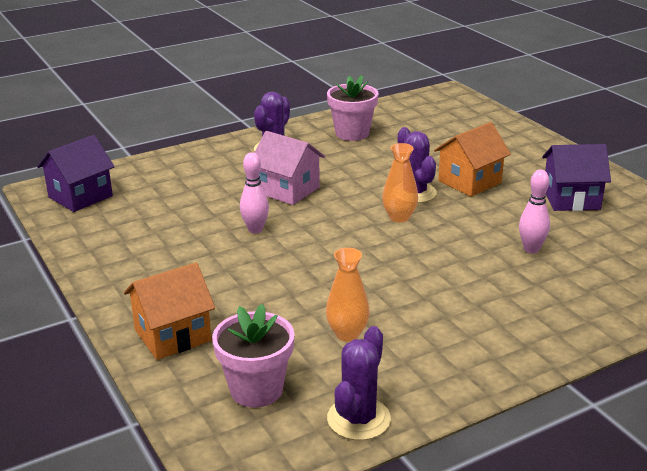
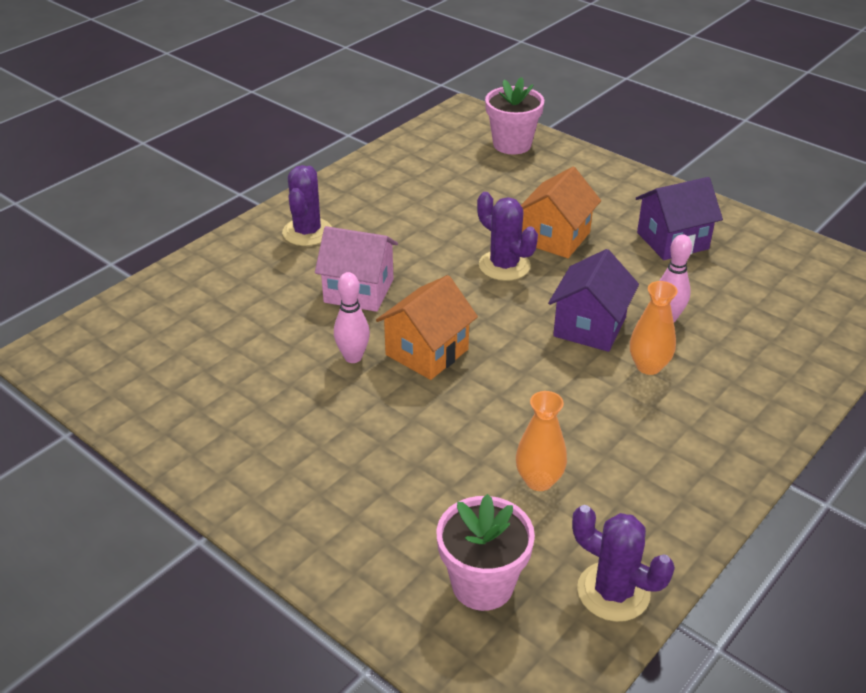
camera: 20 degrees left, 10 degrees up
(80, 196) = (103, 354): purple house -> purple house (589, 327)
(173, 335) = (343, 534): orange house -> orange house (427, 352)
(352, 133) = (387, 192): pink flower pot -> pink flower pot (512, 144)
(358, 419) = (613, 592): purple cactus -> purple cactus turned 60 degrees counterclockwise
(399, 217) = (506, 304): orange vase -> orange vase (648, 366)

